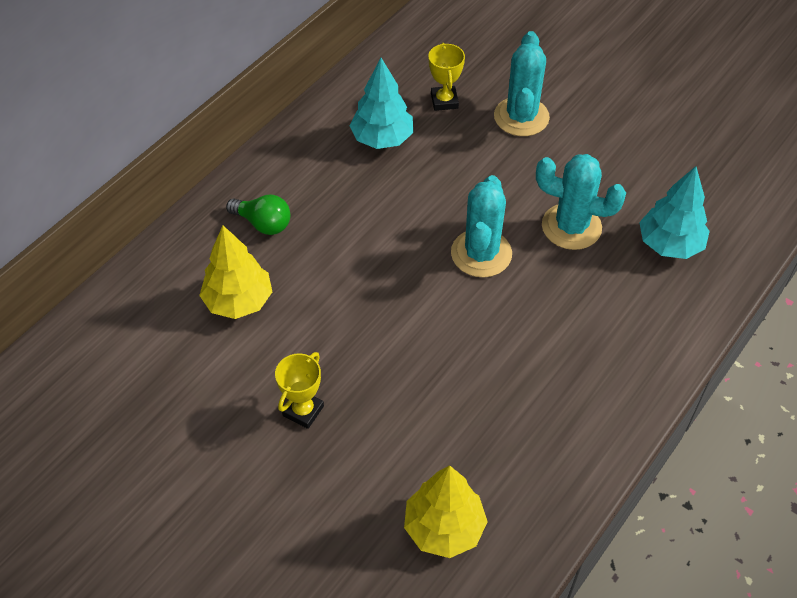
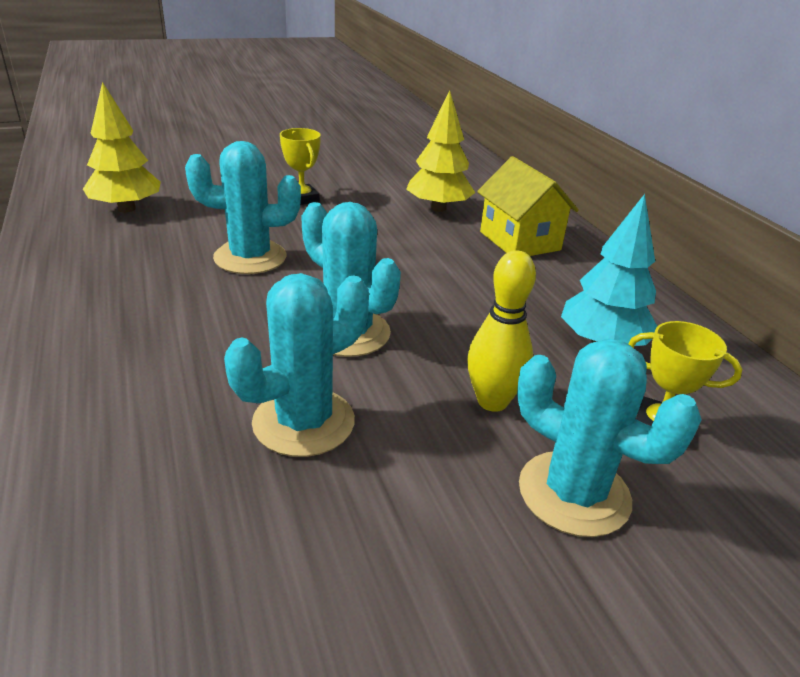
camera: 120 degrees right, 20 degrees down
(263, 223) = (519, 241): green light bulb -> yellow house
(441, 367) = (250, 257): none -> turquoise cactus
(483, 165) = (492, 401): none -> yellow bowling pin
(669, 244) = (149, 508): turquoise tree -> none

